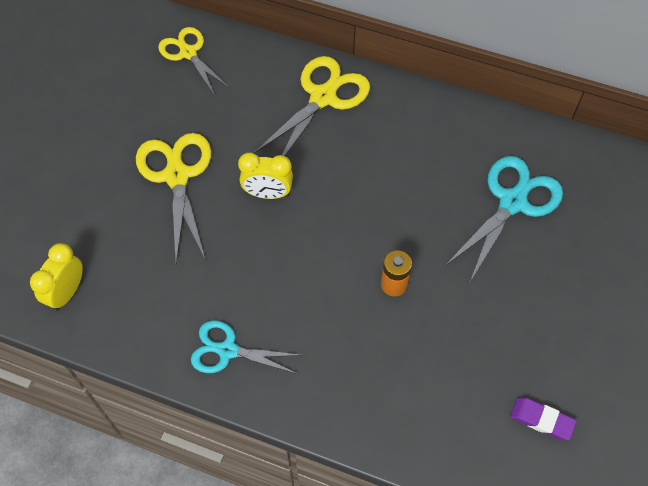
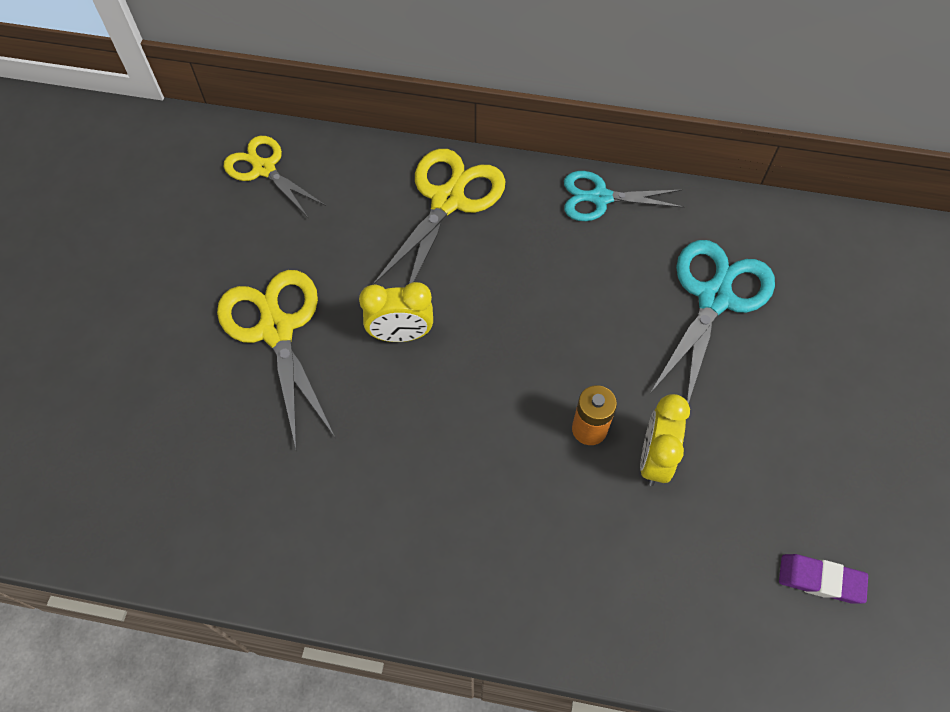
camera: 10 degrees left, 0 degrees up
(67, 292) = (152, 513): yellow clock -> yellow clock (654, 459)
(228, 350) = (387, 557): turquoise scissors -> turquoise scissors (600, 198)

